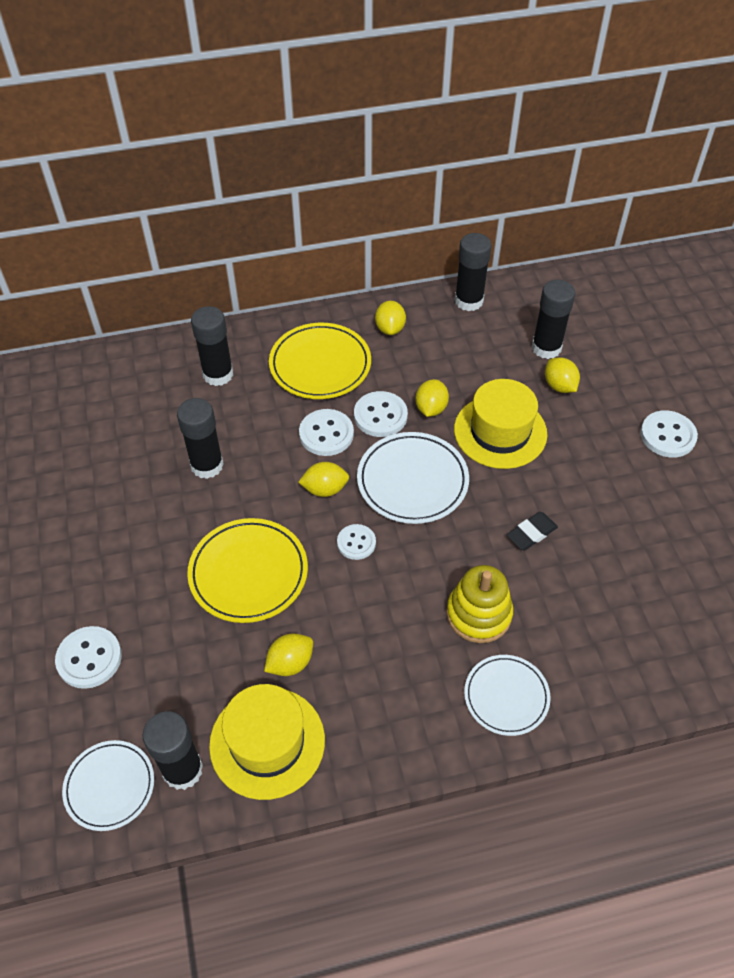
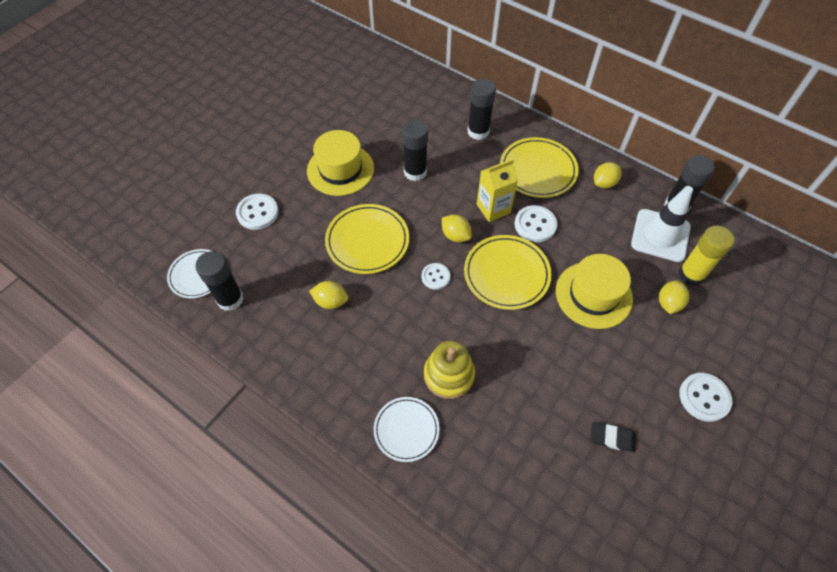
camera: 50 degrees right, 5 degrees up
(267, 742) = (275, 326): yellow hat -> yellow hat (340, 169)
(326, 434) = (493, 209): white button -> yellow carton
(412, 481) = (506, 274): white plate -> yellow plate
(431, 408) = (569, 246): yellow lemon -> none
(487, 336) = (660, 235): none -> white traffic cone
(531, 533) = (535, 365): black eraser -> black eraser (612, 438)
(546, 348) = (691, 274): black glue stick -> yellow glue stick

